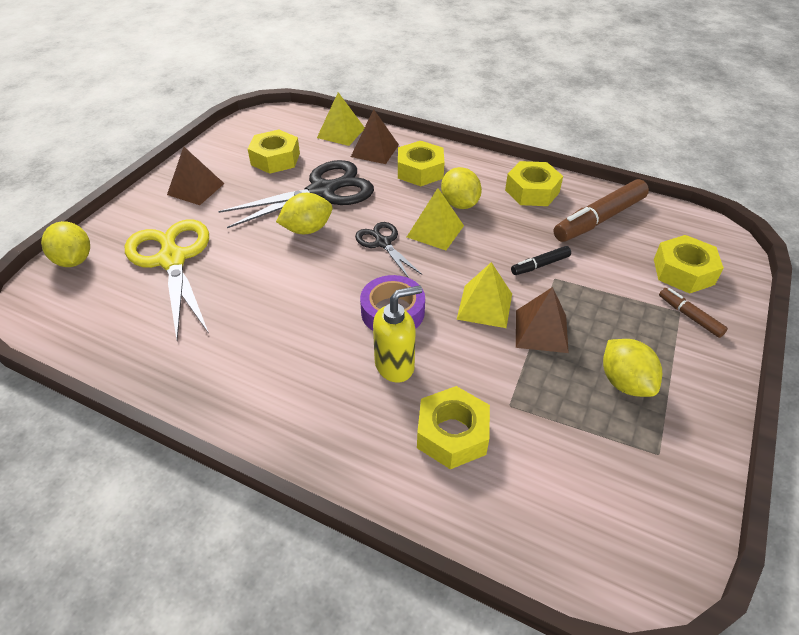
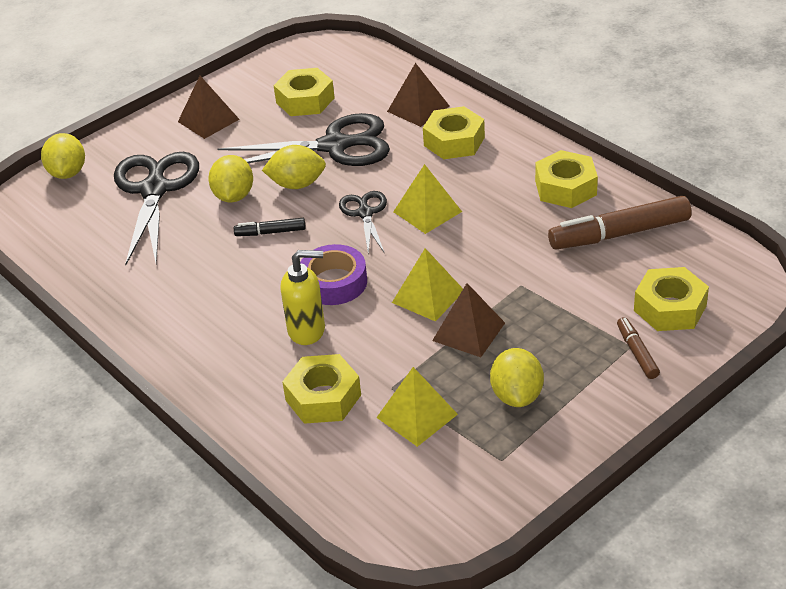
camera: 25 degrees right, 5 degrees down
(172, 259) = (155, 189): yellow scissors -> black scissors
(341, 133) = (393, 80): yellow pyramid -> yellow pyramid (417, 416)
(459, 204) = (473, 187): yellow lemon -> yellow lemon (234, 196)
(540, 265) = (515, 269): black marker -> black marker (270, 232)

